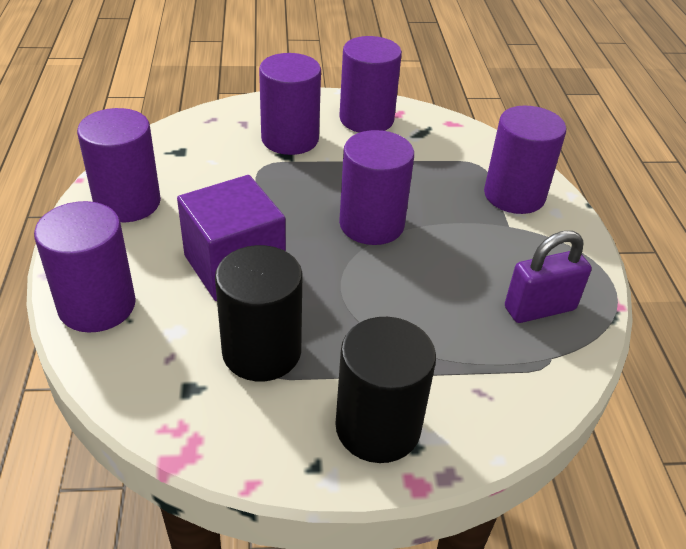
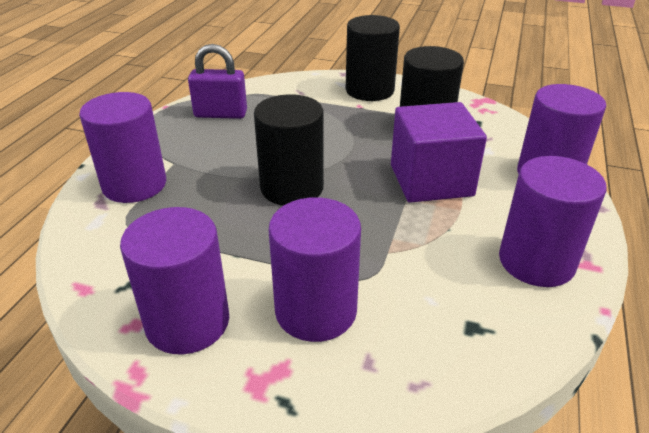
camera: 155 degrees left, 5 degrees down
(371, 224) = (292, 188): purple cylinder -> black cylinder

